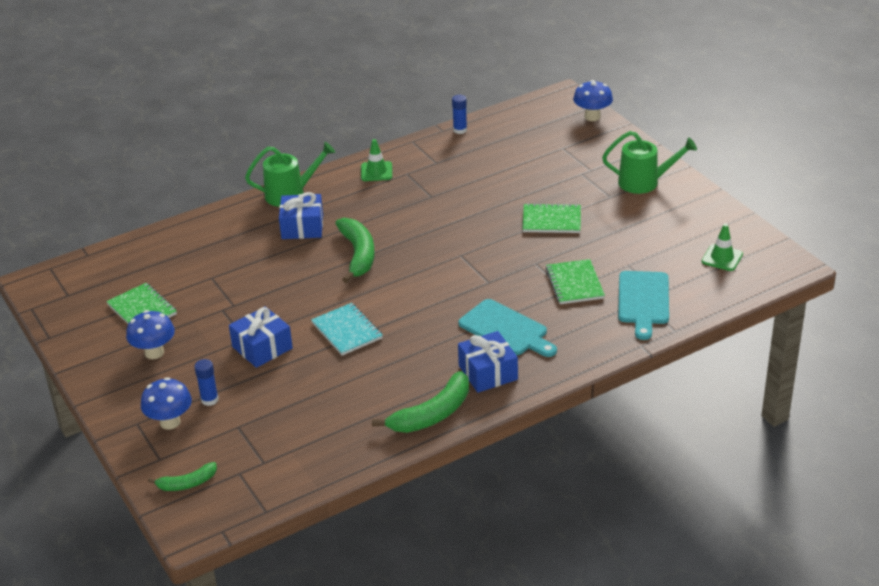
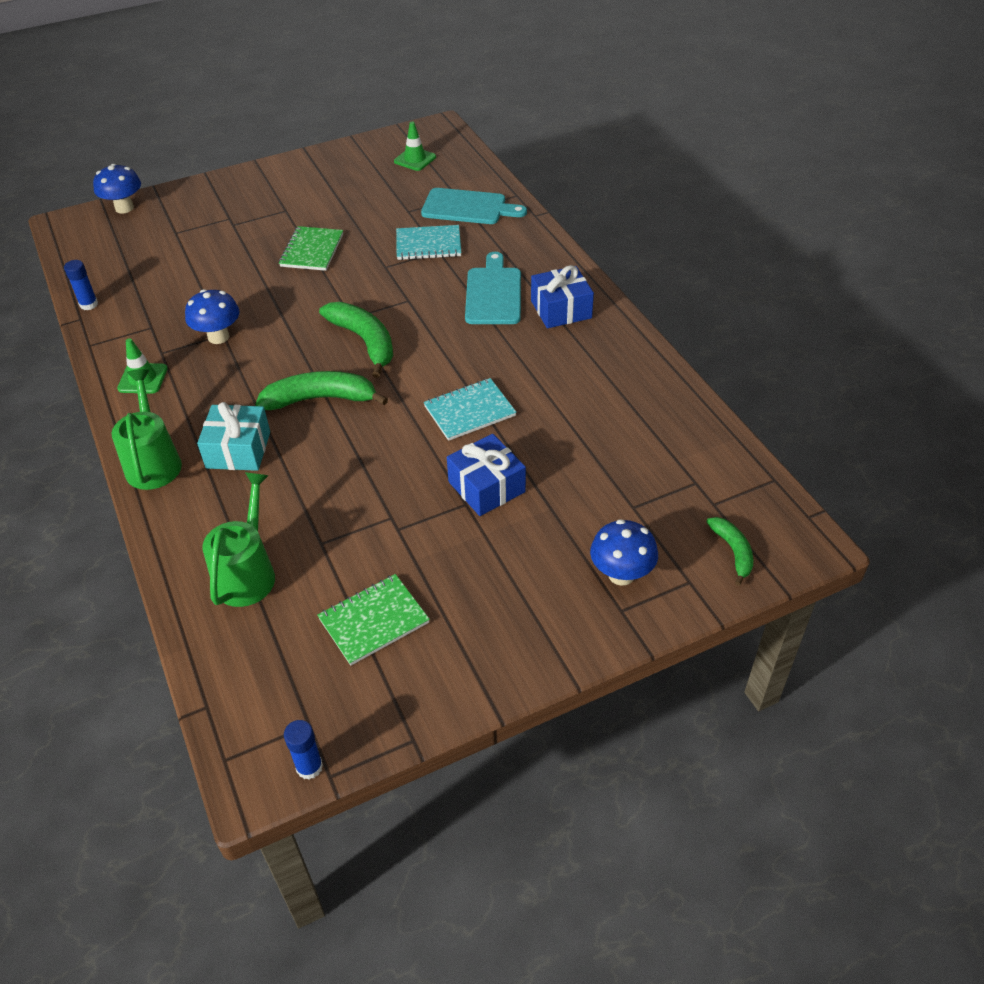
camera: 85 degrees left, 10 degrees up
(154, 352) = (476, 600): blue mushroom -> blue mushroom (218, 337)
(209, 400) = (581, 536): blue glue stick -> blue glue stick (309, 767)
(302, 227) = (238, 450): blue gift -> turquoise gift
(432, 414) = (622, 350): green banana -> green banana (364, 341)
(506, 330) = (493, 293): turquoise cutting board -> turquoise cutting board turned 45 degrees counterclockwise
(574, 283) = (428, 245): green notebook -> turquoise notebook
(644, 182) = (270, 188): green watering can -> green watering can (247, 573)

